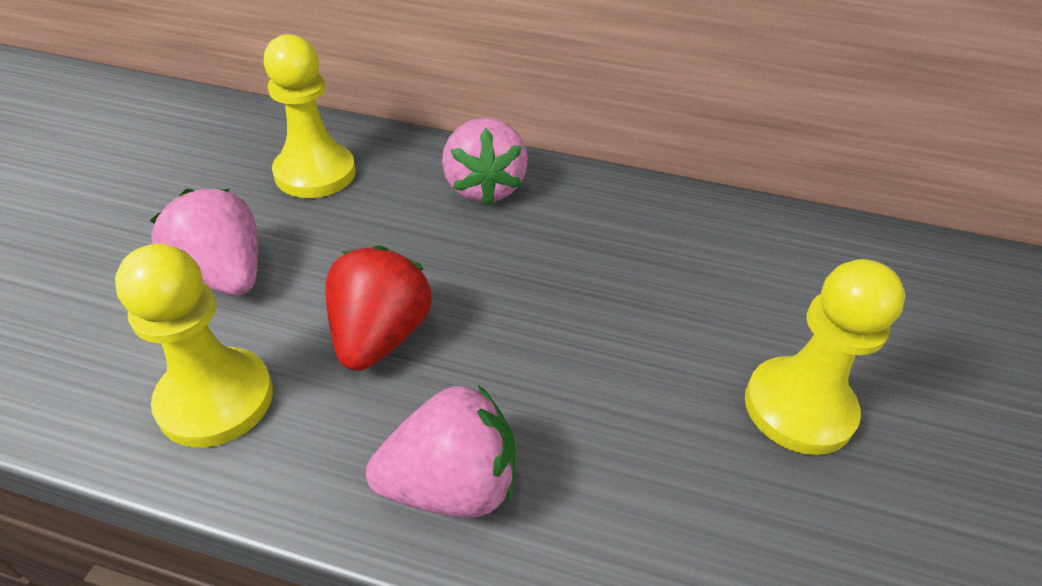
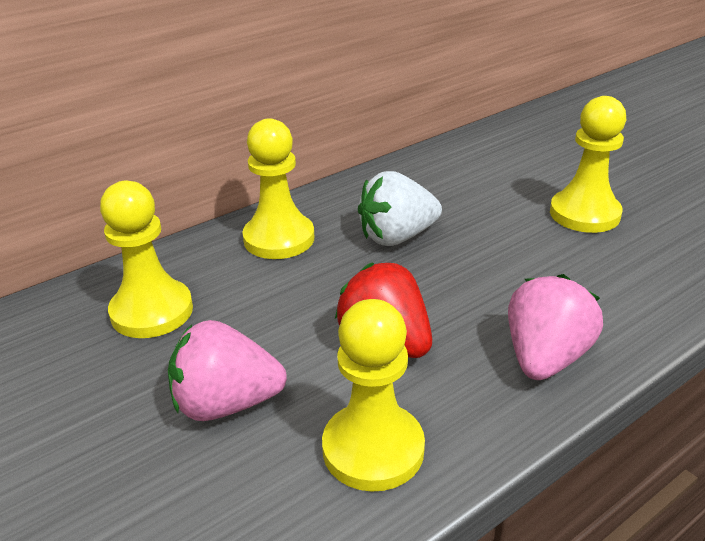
camera: 50 degrees left, 10 degrees down
(483, 188) = (279, 239): pink strawberry -> yellow pawn
(567, 263) = (397, 237): none -> white strawberry

